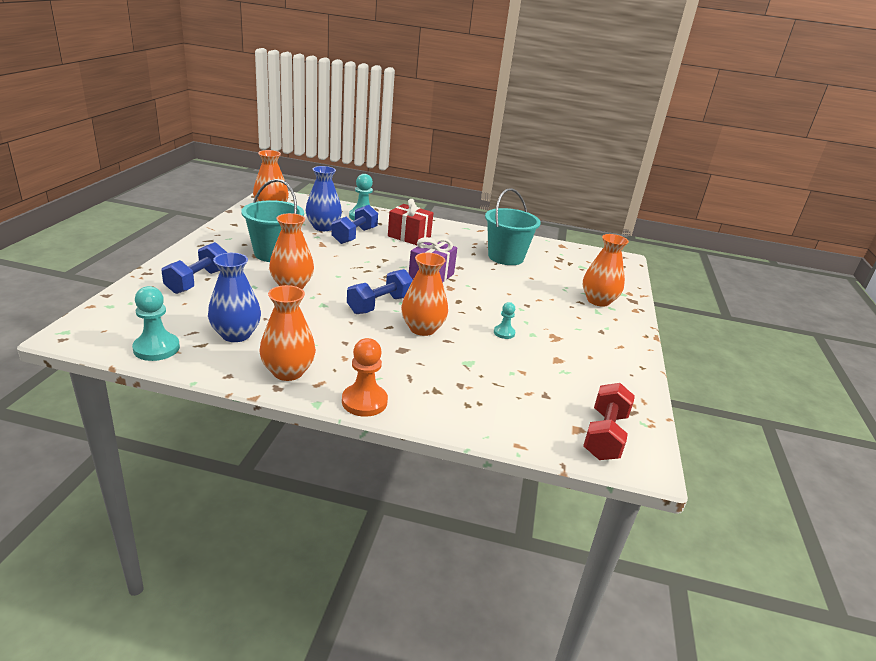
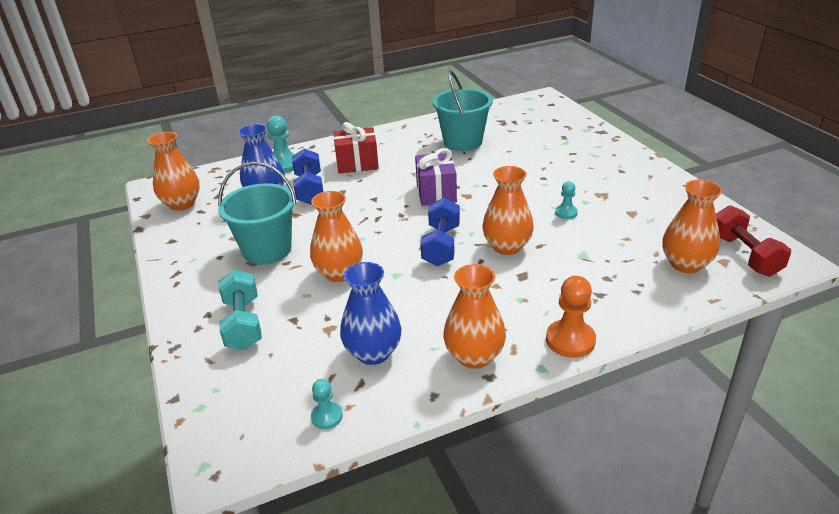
camera: 30 degrees left, 5 degrees up
(156, 348) = (327, 416): turquoise pawn -> turquoise pawn, size x0.58
(197, 281) = (243, 324): blue dumbbell -> turquoise dumbbell
(598, 301) = (582, 145): orange vase -> orange vase (685, 264)

